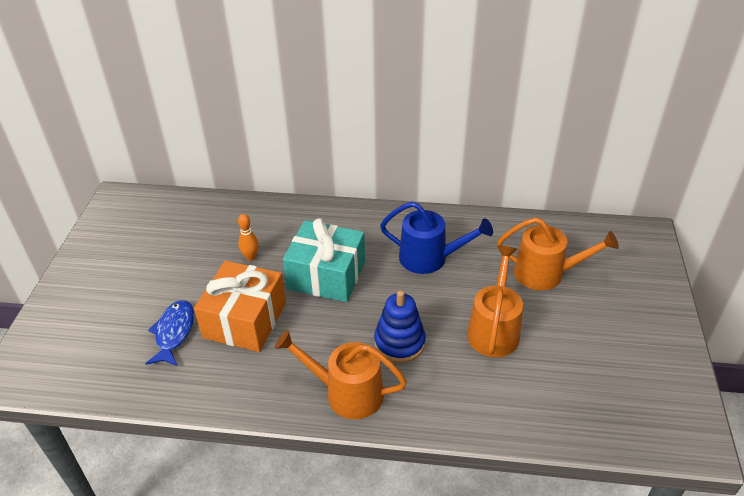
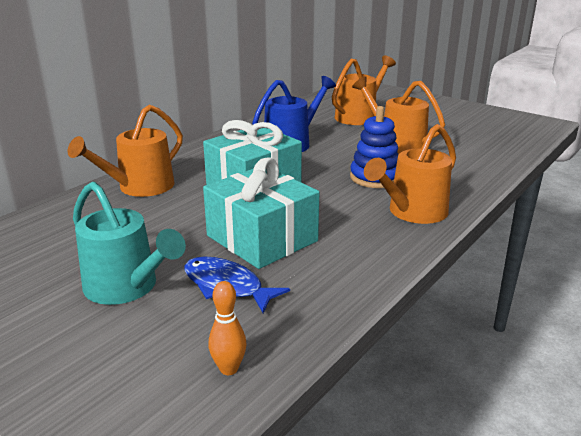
camera: 60 degrees left, 15 degrees down
(150, 288) = (126, 287): none -> turquoise watering can
(245, 320) = (262, 238): orange gift -> turquoise gift
(250, 257) = (171, 214): orange bowling pin -> orange bowling pin (229, 369)
(279, 220) = (140, 187): none -> orange watering can

